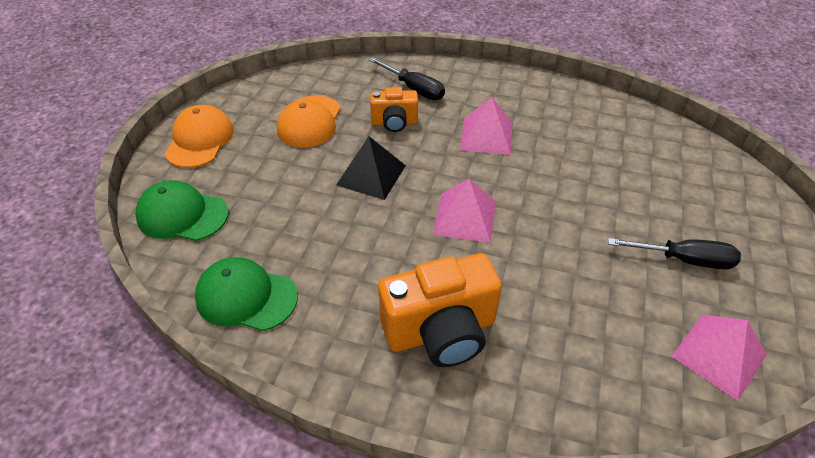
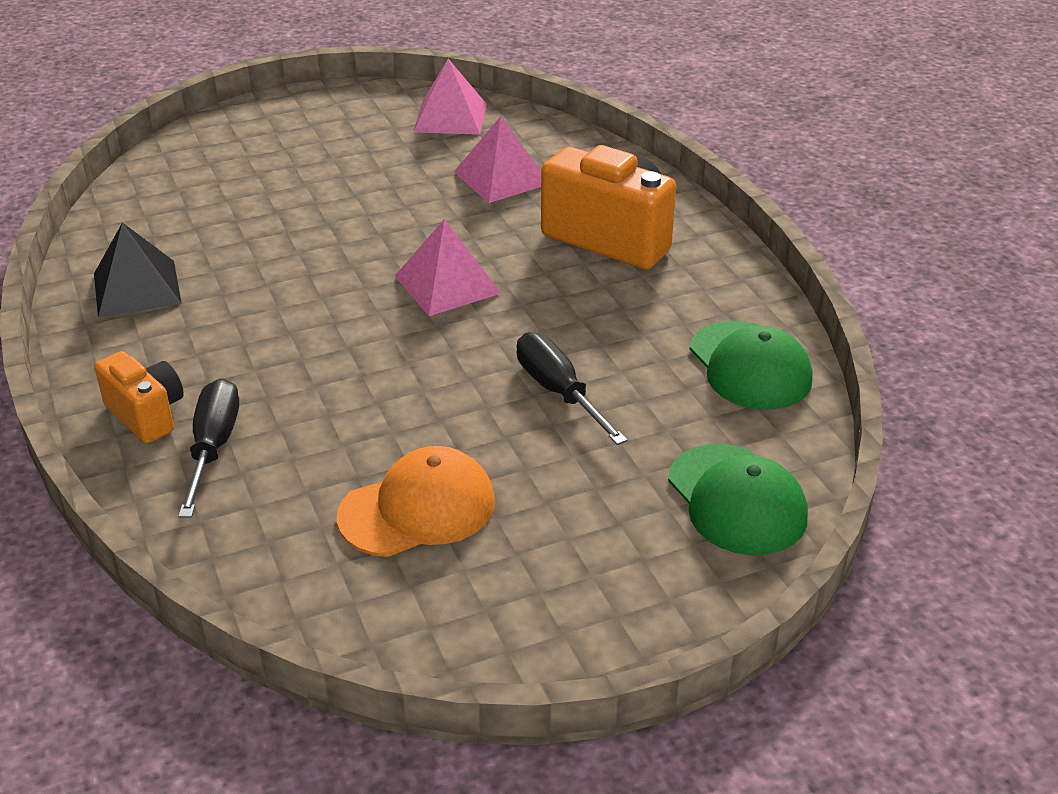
camera: 130 degrees left, 10 degrees down
(200, 140) = (600, 603): orange cap -> none
(371, 175) = (461, 384): black pyramid -> black pyramid (137, 288)
(394, 123) = (326, 421): orange camera -> orange camera (147, 415)
(486, 136) = (270, 330): pink pyramid -> pink pyramid (501, 178)
(684, 259) = (351, 153): black screwdriver -> black screwdriver (559, 392)

